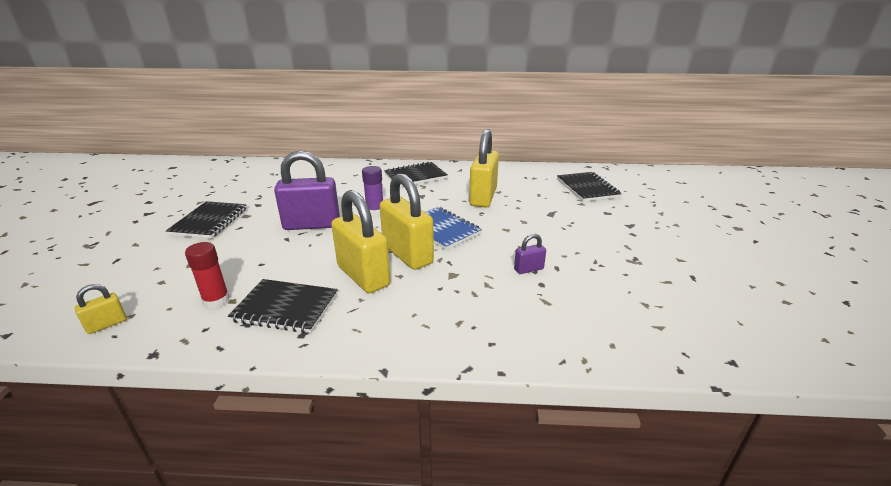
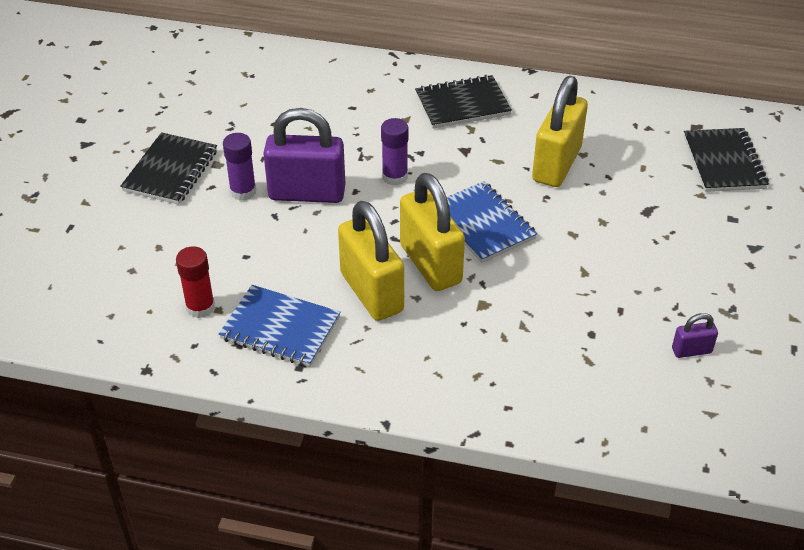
camera: 10 degrees right, 15 degrees up
(107, 324) = (88, 325): yellow padlock -> none
(263, 228) = (243, 191): none -> purple glue stick
(286, 308) = (280, 328): black notebook -> blue notebook
(528, 269) = (582, 308): purple padlock -> purple padlock (691, 350)

